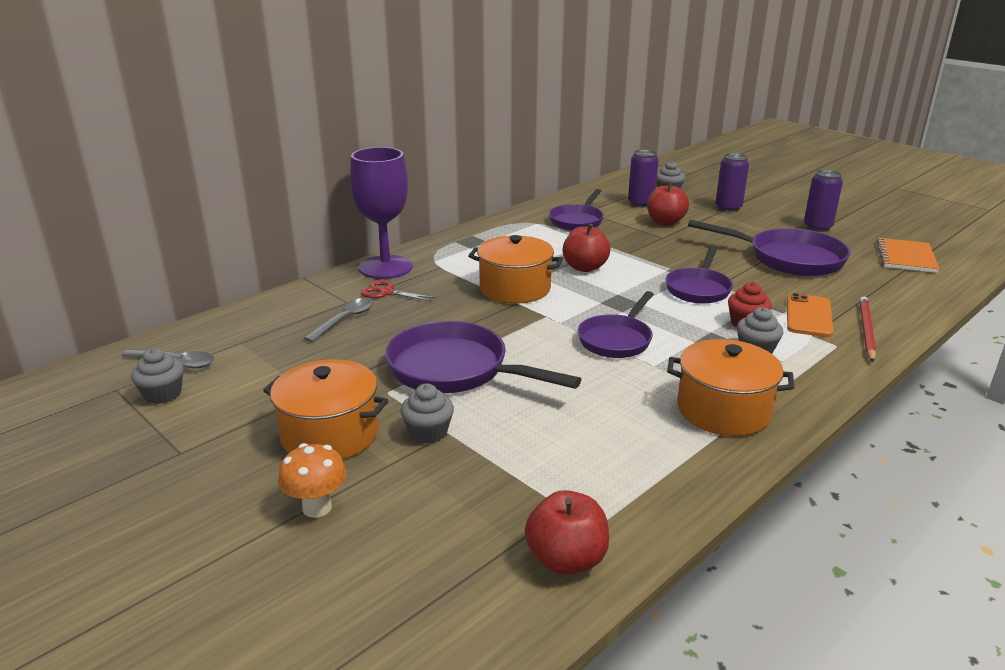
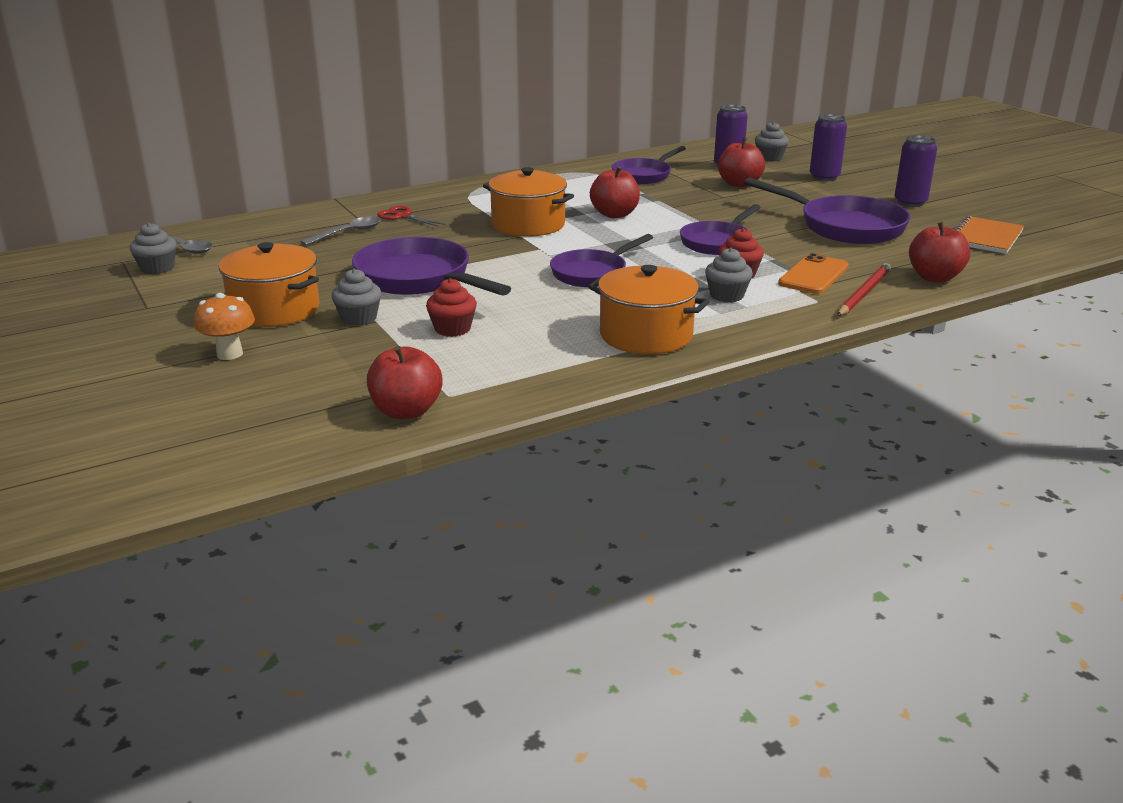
camera: 15 degrees right, 0 degrees up
(385, 267) = (417, 197): purple goblet -> none
(534, 431) = (452, 329): none -> red cupcake
(906, 305) = (934, 277): none -> red apple

